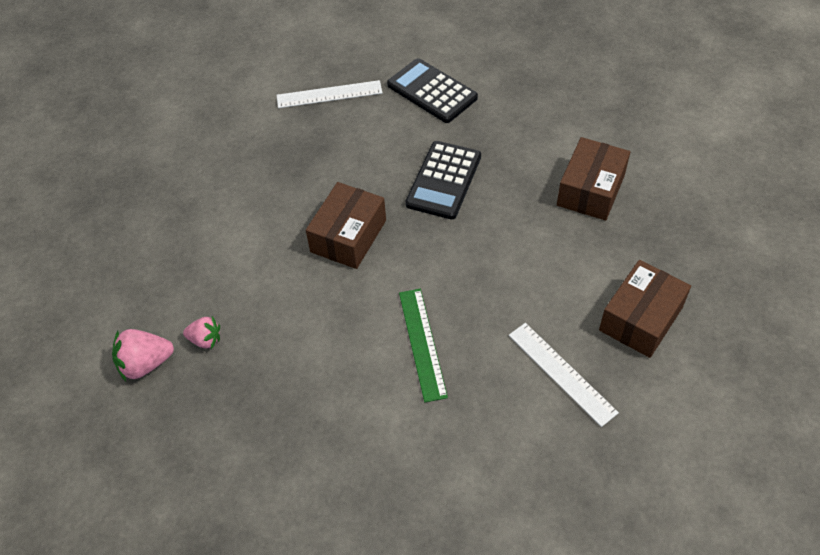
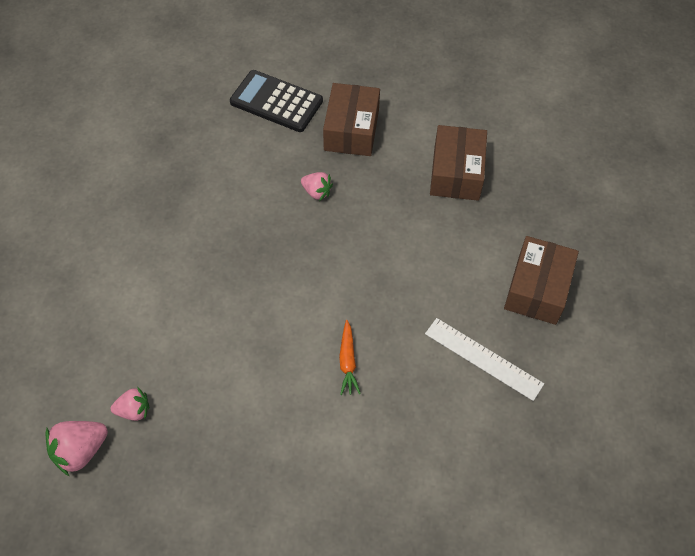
camera: 20 degrees left, 5 degrees up
(329, 94) = (174, 124): white ruler -> none
(348, 236) = (242, 269): brown box -> brown box (351, 130)
(422, 343) = (348, 361): green ruler -> orange carrot
(444, 180) = (317, 192): black calculator -> pink strawberry

